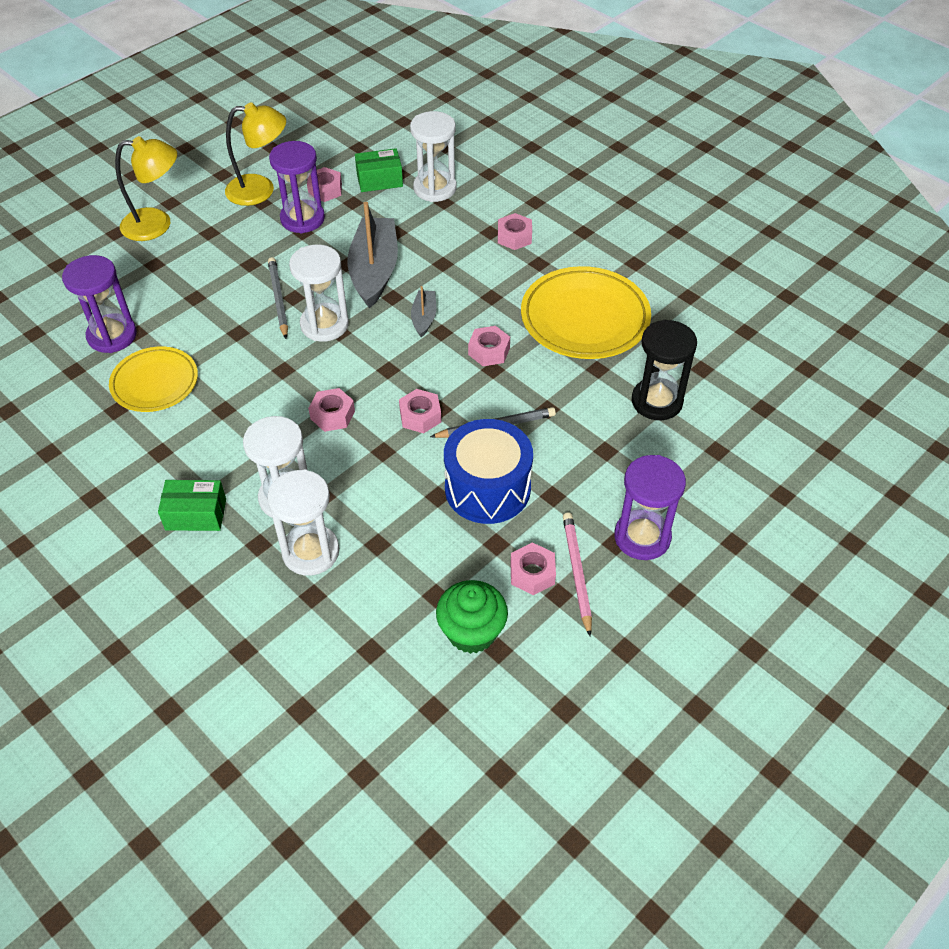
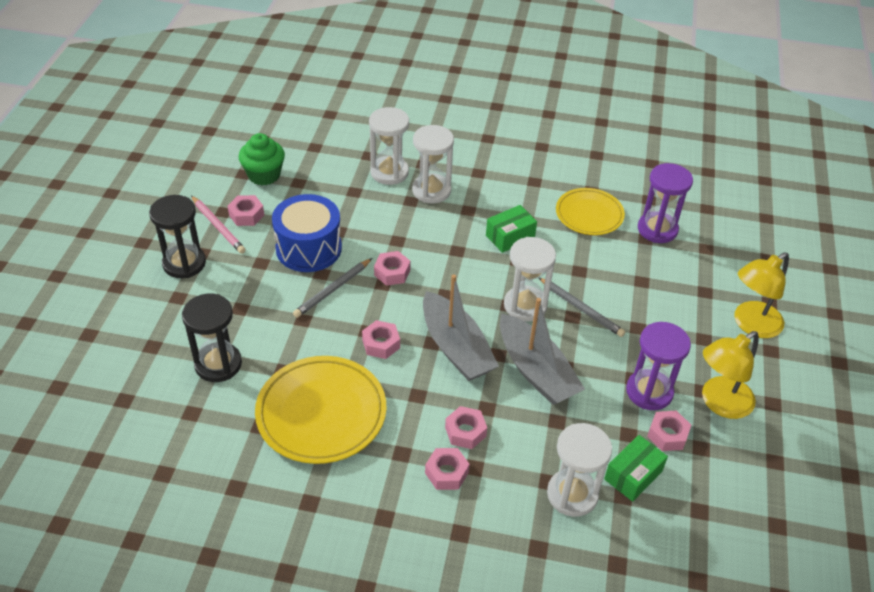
camera: 145 degrees right, 5 degrees down
(196, 514) = (474, 162): green box -> green box (510, 237)
(332, 415) = (452, 247): pink nut -> pink nut (465, 432)
(424, 318) = (456, 348): grey boat -> grey boat, size x2.04
(642, 537) = (184, 263): purple hourglass -> black hourglass

